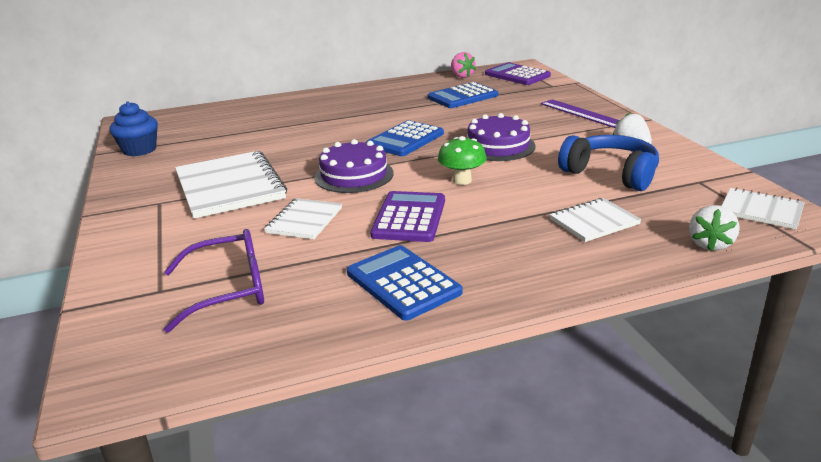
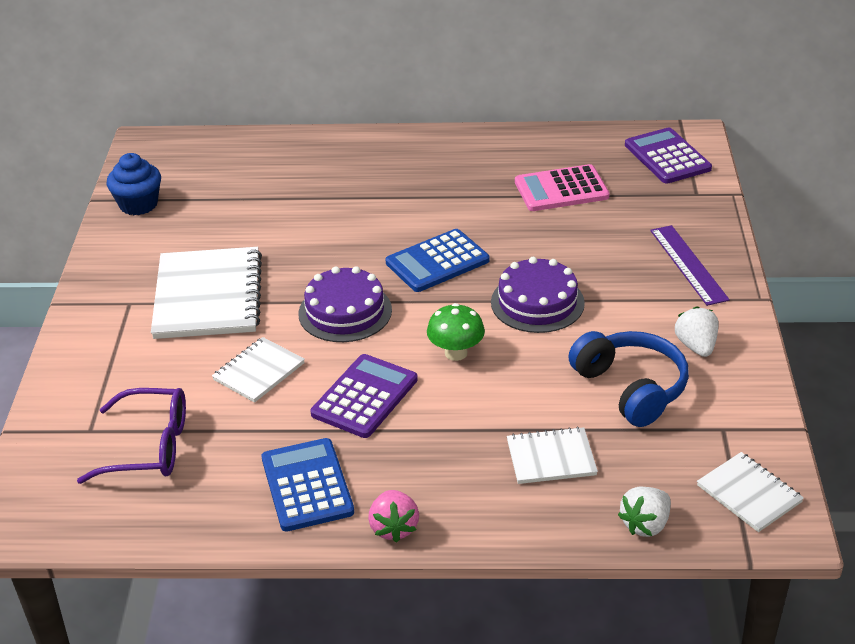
camera: 20 degrees right, 10 degrees up
(461, 76) = (590, 141): pink strawberry -> pink strawberry (394, 528)
(462, 96) = (561, 189): blue calculator -> pink calculator

